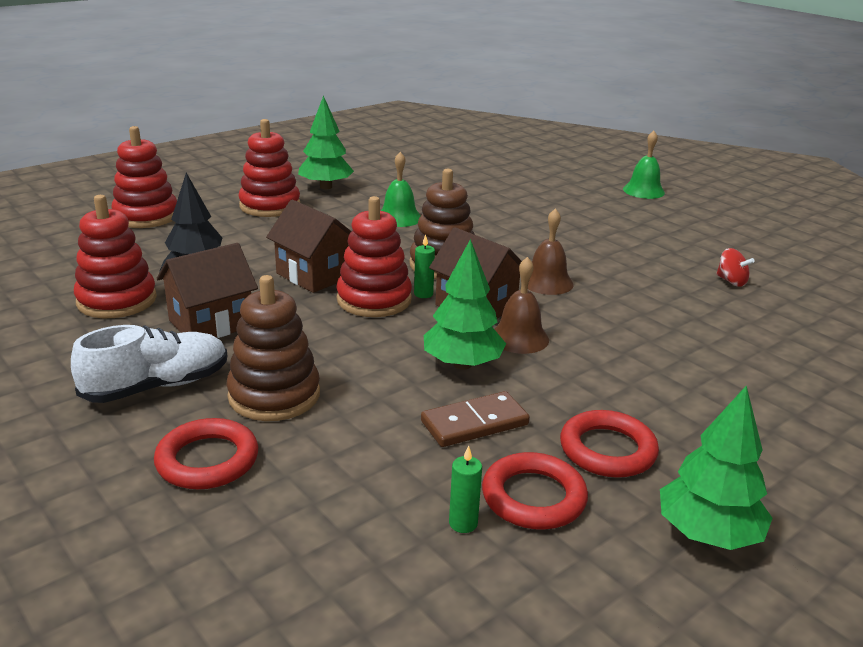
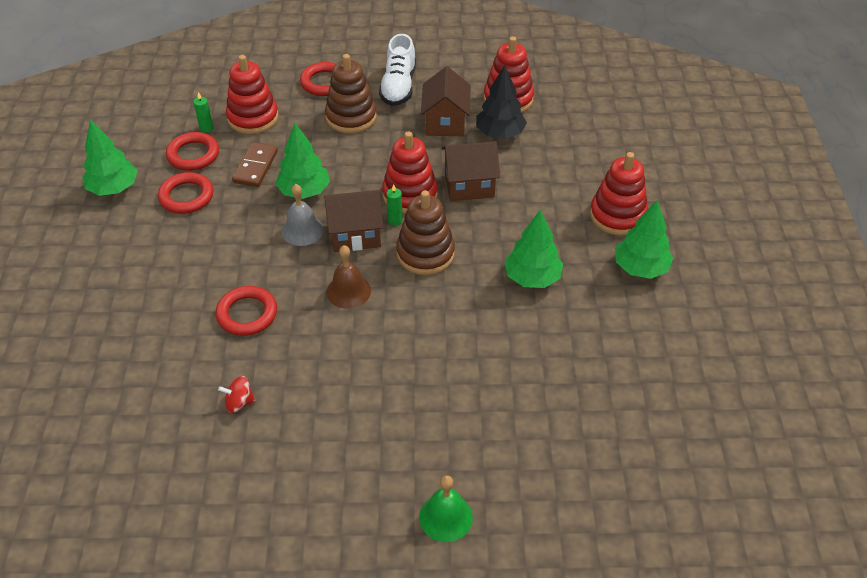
camera: 130 degrees right, 20 degrees up
(146, 216) = (642, 147): red stacking toy -> red stacking toy (253, 118)
(399, 218) = (532, 277): green bell -> green tree
(519, 338) = (302, 230): brown bell -> grey bell
(661, 318) = (247, 314): none -> red ring

